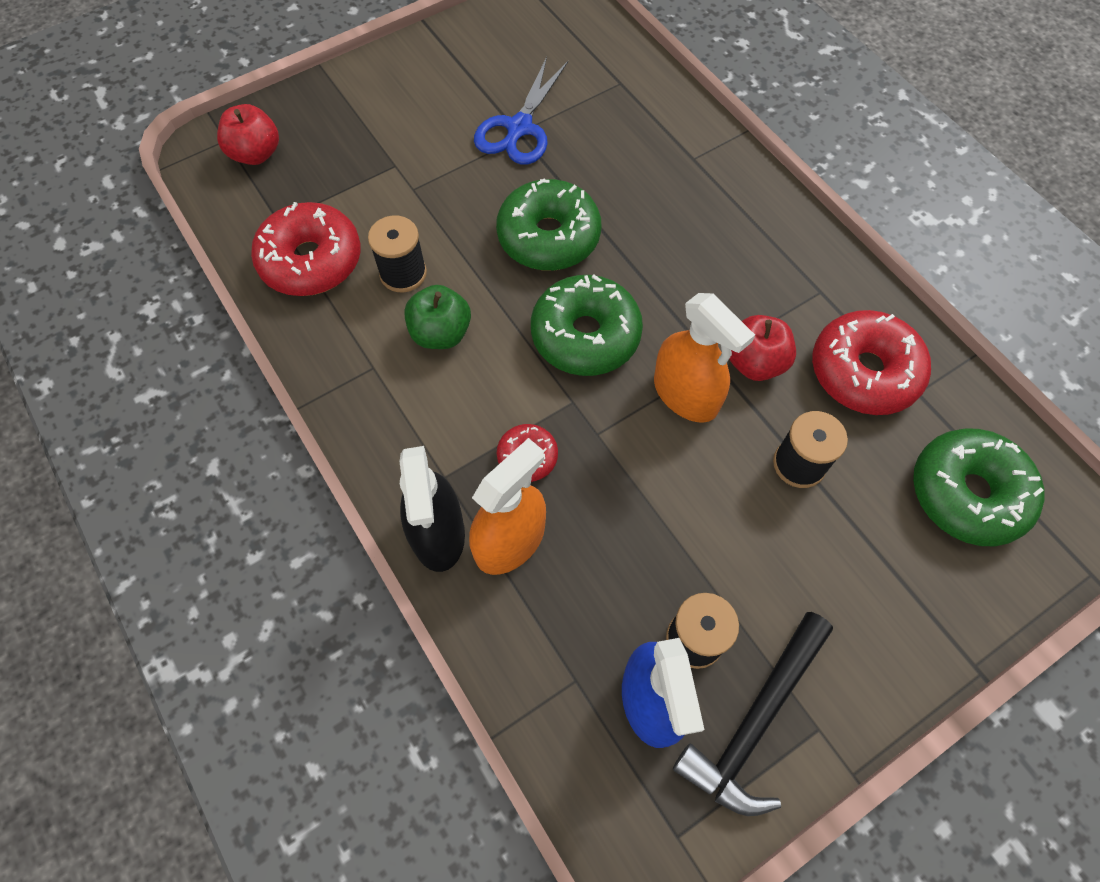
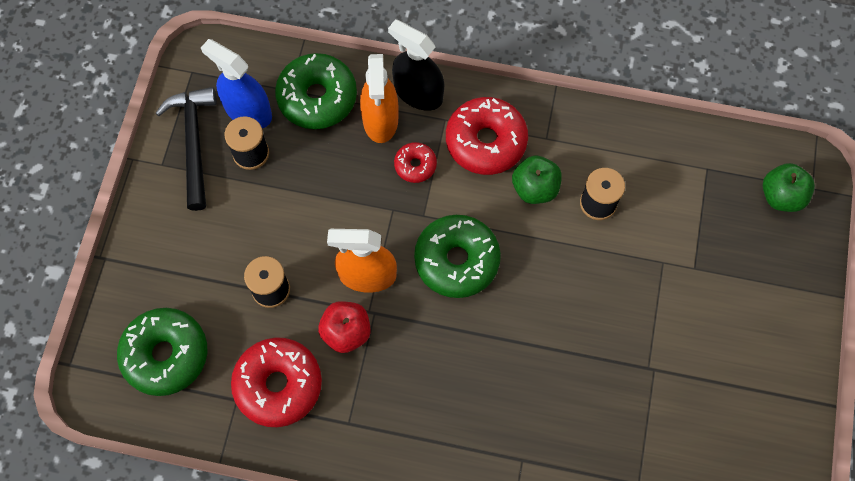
camera: 135 degrees right, 5 degrees up
(256, 154) = (781, 196): red apple -> green apple
(311, 261) = (656, 163): red donut -> red donut (486, 142)
(519, 128) = (657, 372): blue scissors -> none
(548, 237) = (546, 306): green donut -> green donut (317, 98)

